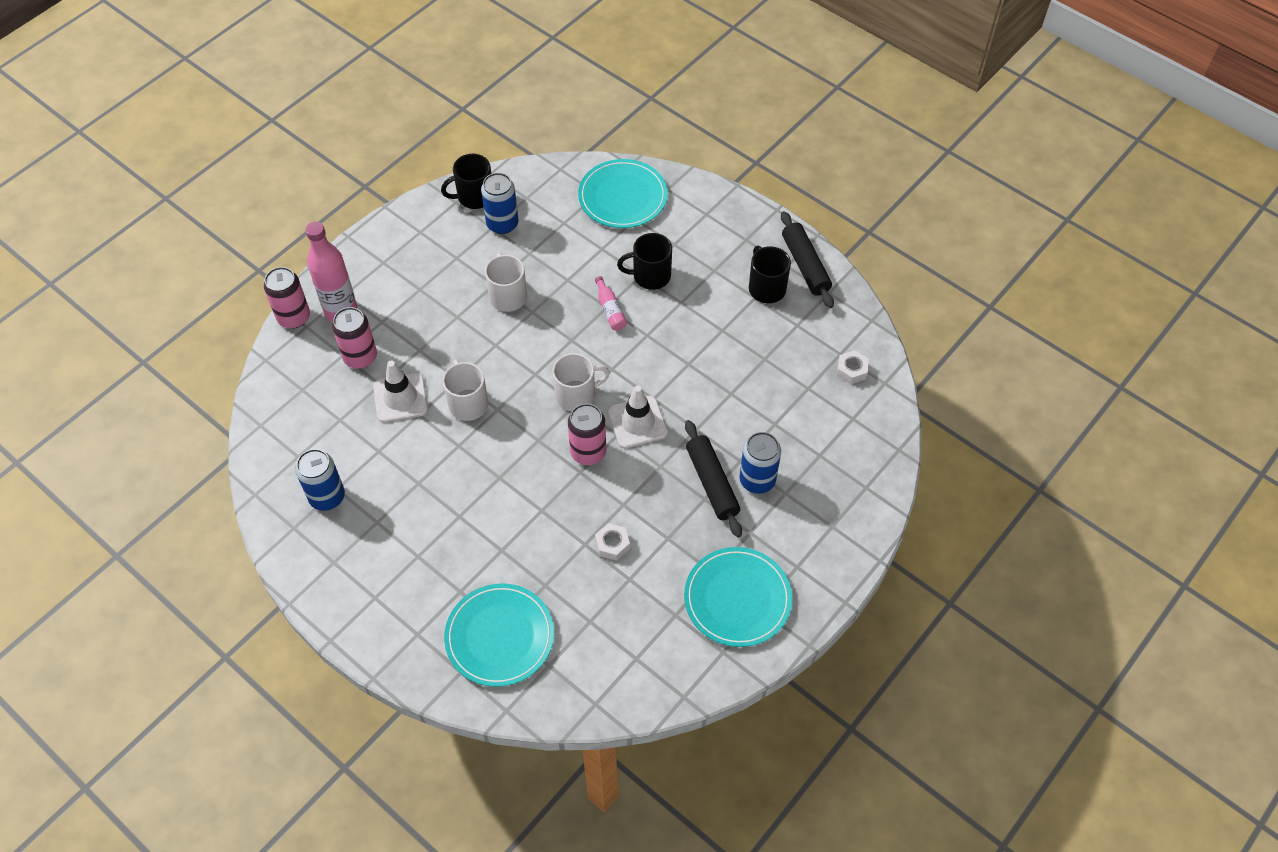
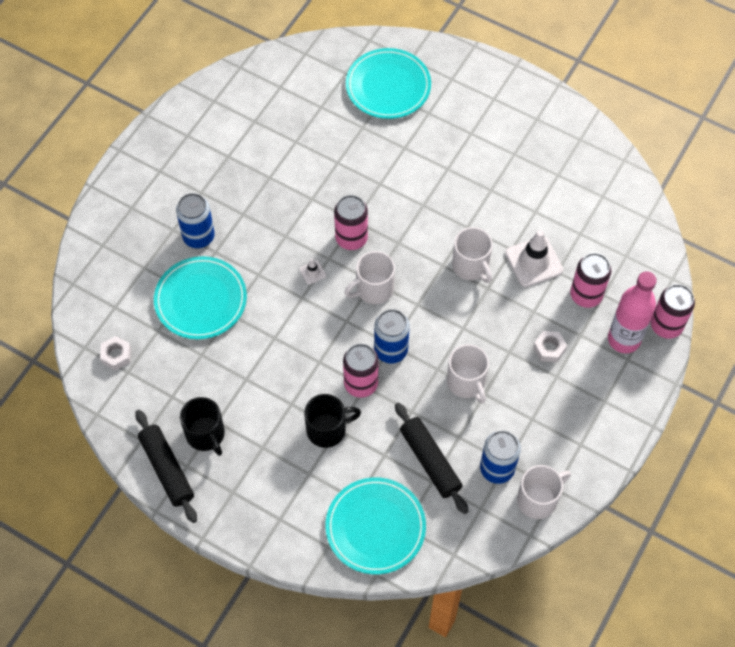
camera: 170 degrees right, 5 degrees up
(327, 497) = (563, 167): blue can -> blue can (391, 350)
(474, 197) = (538, 499): black mug -> white mug
(610, 309) = (361, 384): pink bottle -> pink can
(612, 544) = (314, 165): white nut -> white nut (549, 349)
(637, 422) = (312, 272): white traffic cone -> white traffic cone, size x0.46
(712, 483) = (238, 228): black rolling pin -> black rolling pin (430, 461)
(737, 598) = (206, 139): turquoise plate -> turquoise plate (201, 300)

